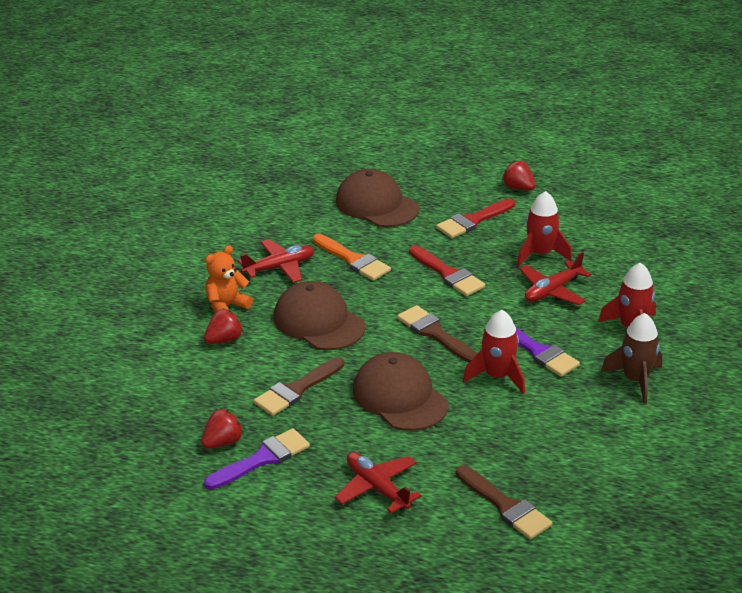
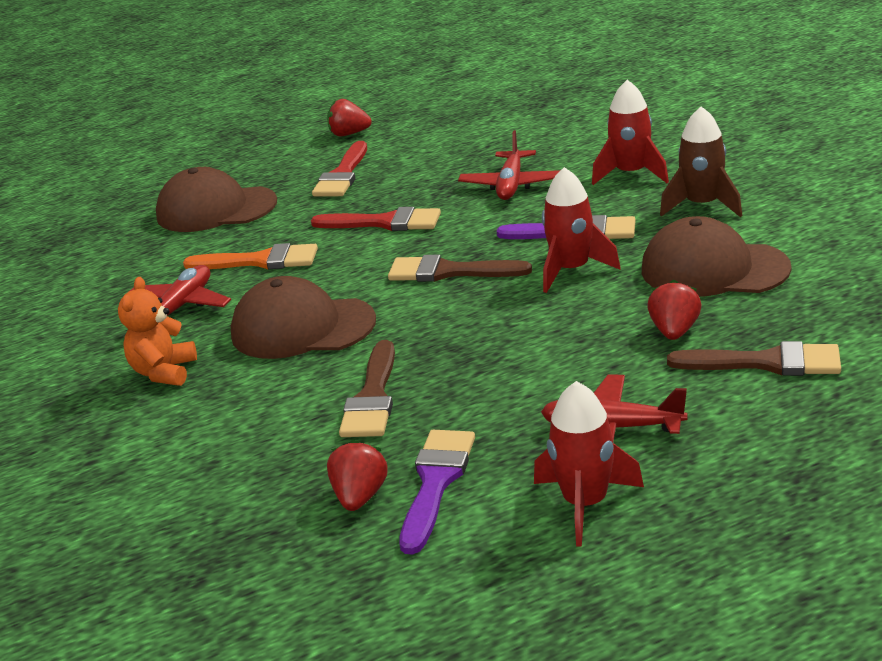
camera: 35 degrees left, 5 degrees down
(224, 340) = (208, 402): red strawberry -> red strawberry (674, 331)
(400, 397) = (501, 339): brown cap -> brown cap (713, 269)
(540, 254) = (453, 167): red rocket -> red rocket (585, 504)

